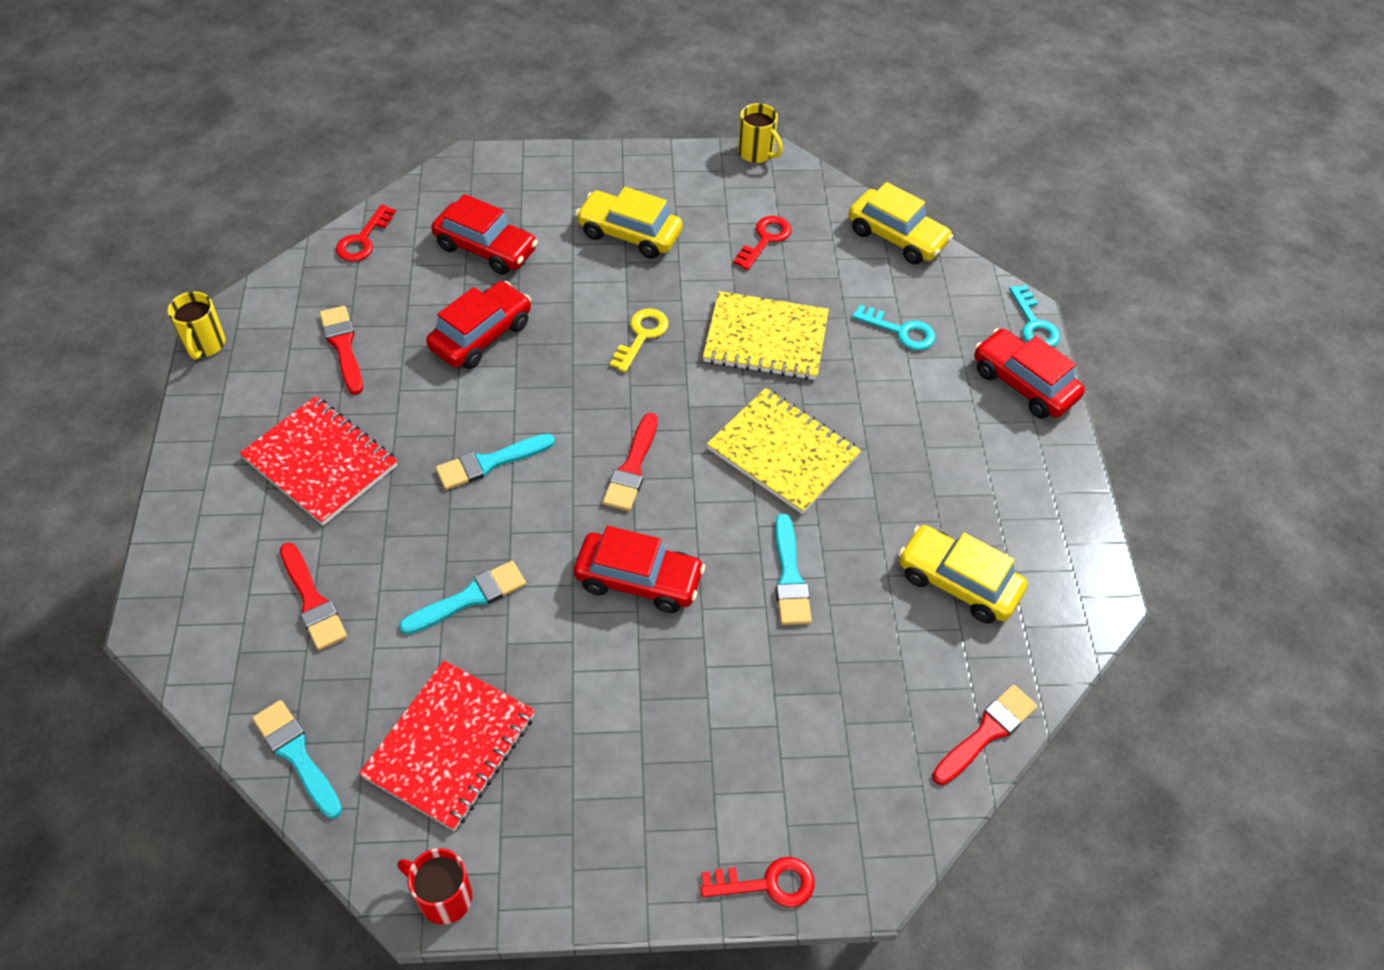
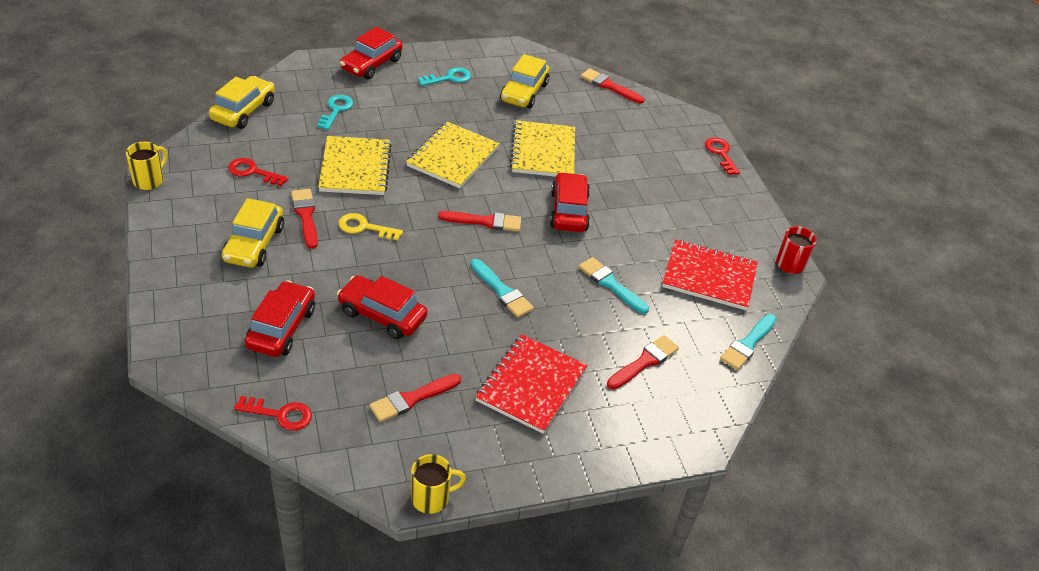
camera: 105 degrees left, 10 degrees down
(673, 282) = (305, 216): none -> red brush
(789, 577) = (543, 152): turquoise brush -> yellow notebook
(1034, 324) = (319, 58): turquoise key -> turquoise key (449, 78)

